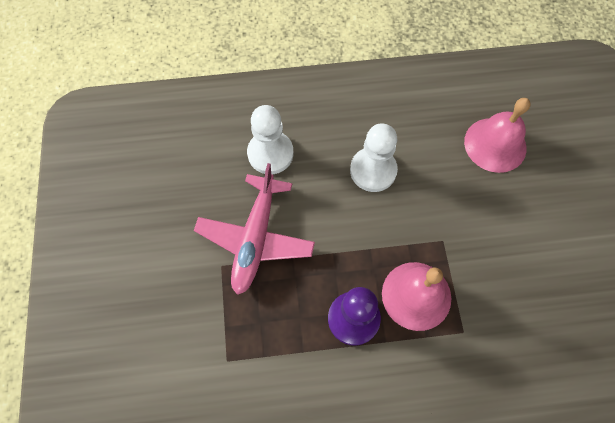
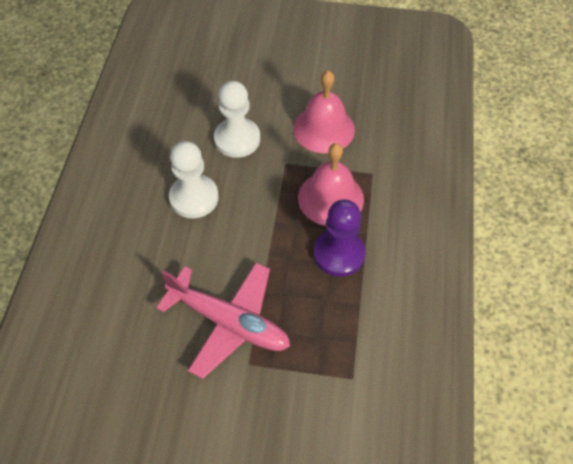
camera: 75 degrees left, 10 degrees down
(270, 153) = (135, 286): white pawn -> white pawn (237, 139)
(495, 144) = (207, 97): pink bell -> pink bell (324, 129)

